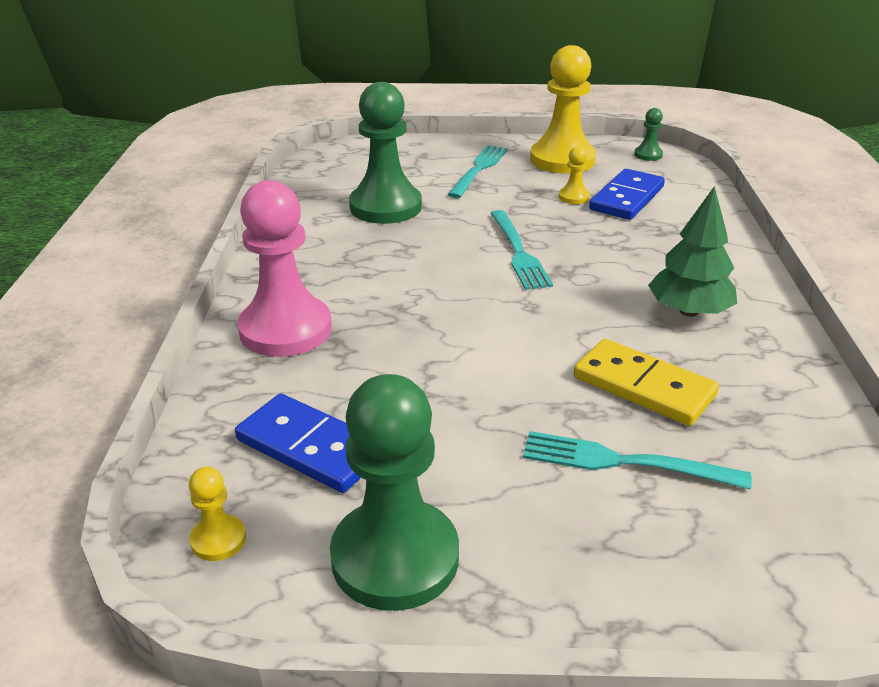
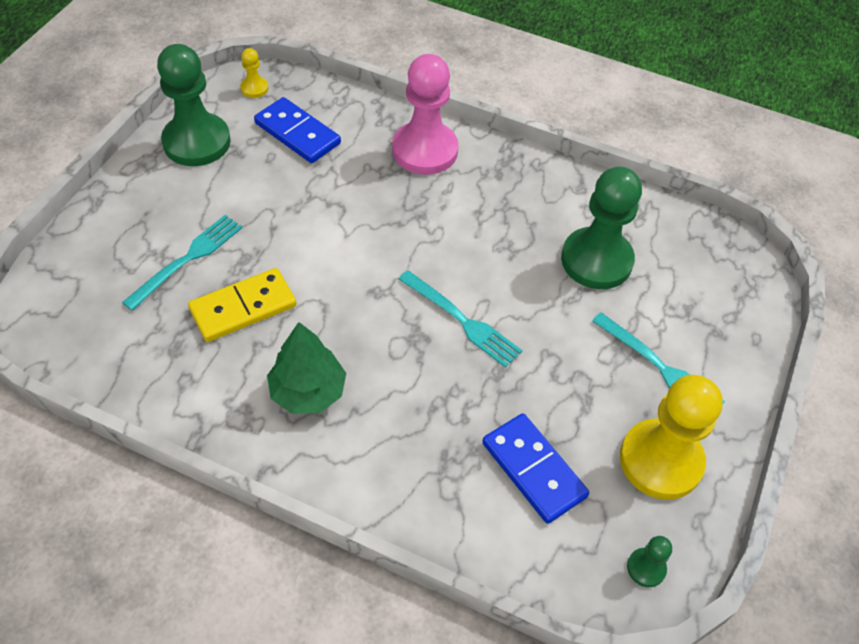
camera: 110 degrees right, 20 degrees up
(310, 447) = (297, 133): blue domino -> blue domino turned 75 degrees clockwise
(519, 253) = (463, 321): turquoise fork -> turquoise fork turned 150 degrees counterclockwise
(573, 197) = (557, 421): yellow pawn -> none

